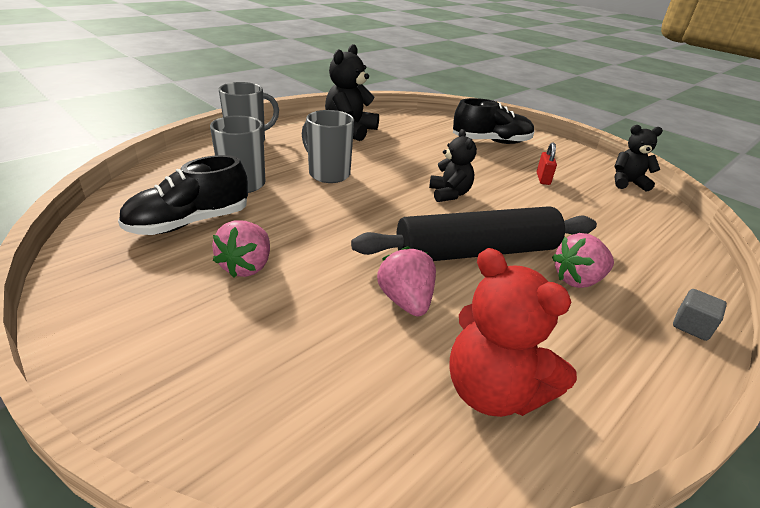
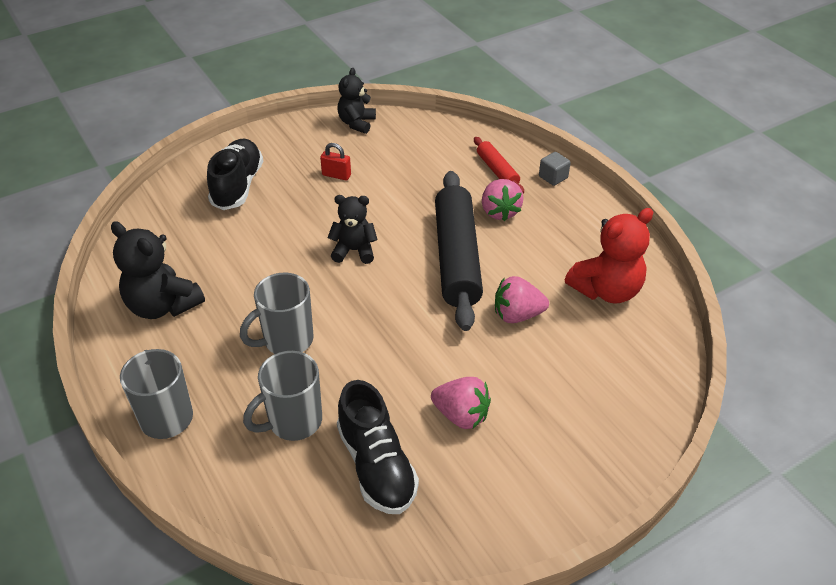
camera: 75 degrees left, 10 degrees up
(651, 274) = (497, 171): none -> red rolling pin

